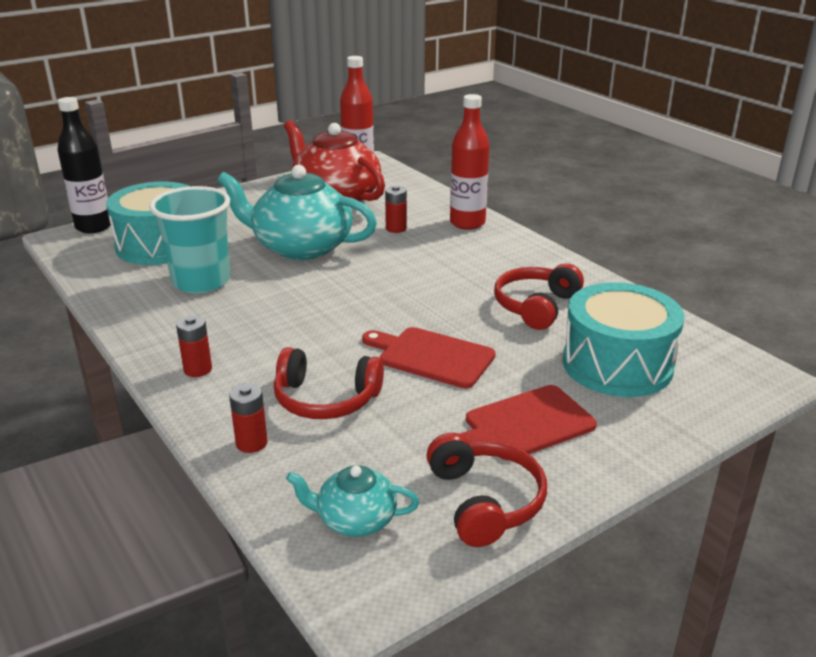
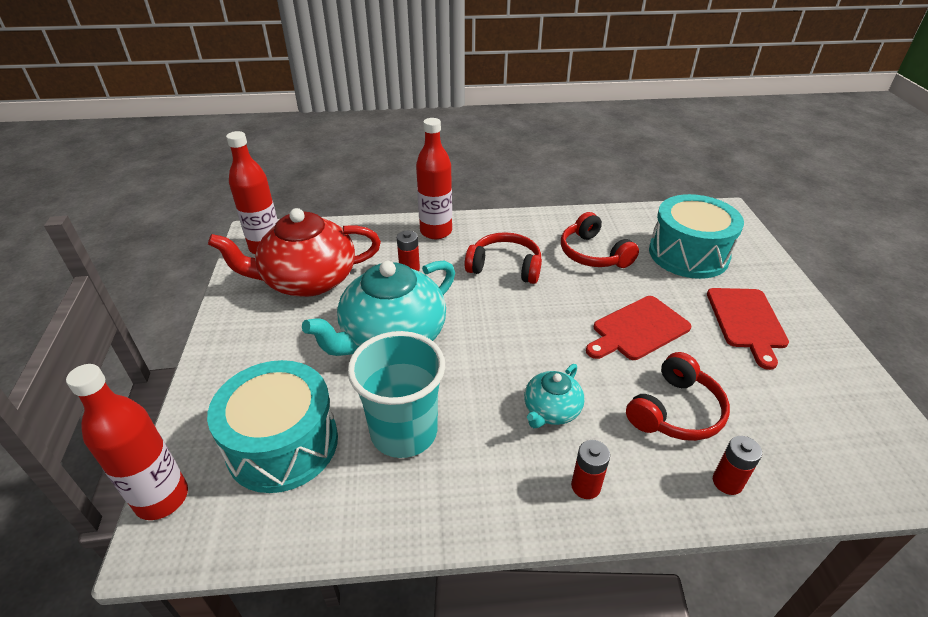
camera: 60 degrees left, 10 degrees up
(94, 227) = (162, 498): black bottle -> red bottle
(355, 519) = (845, 450): turquoise teapot -> turquoise teapot (551, 410)
(485, 501) = (832, 374): red headphones -> red headphones (505, 267)

